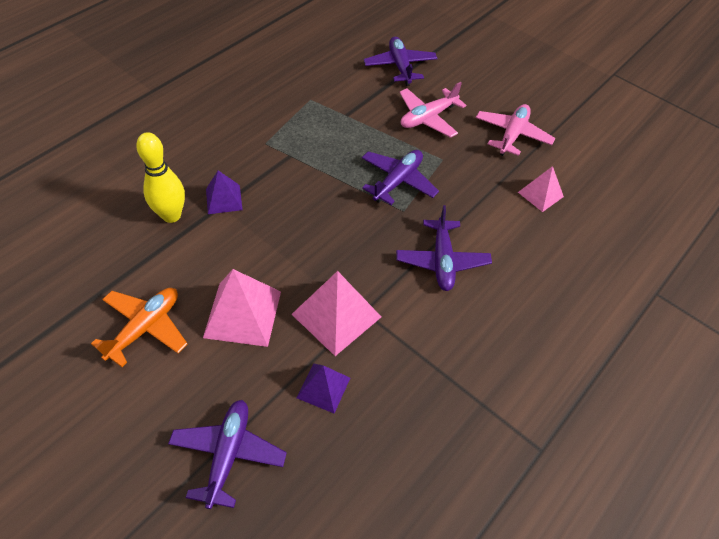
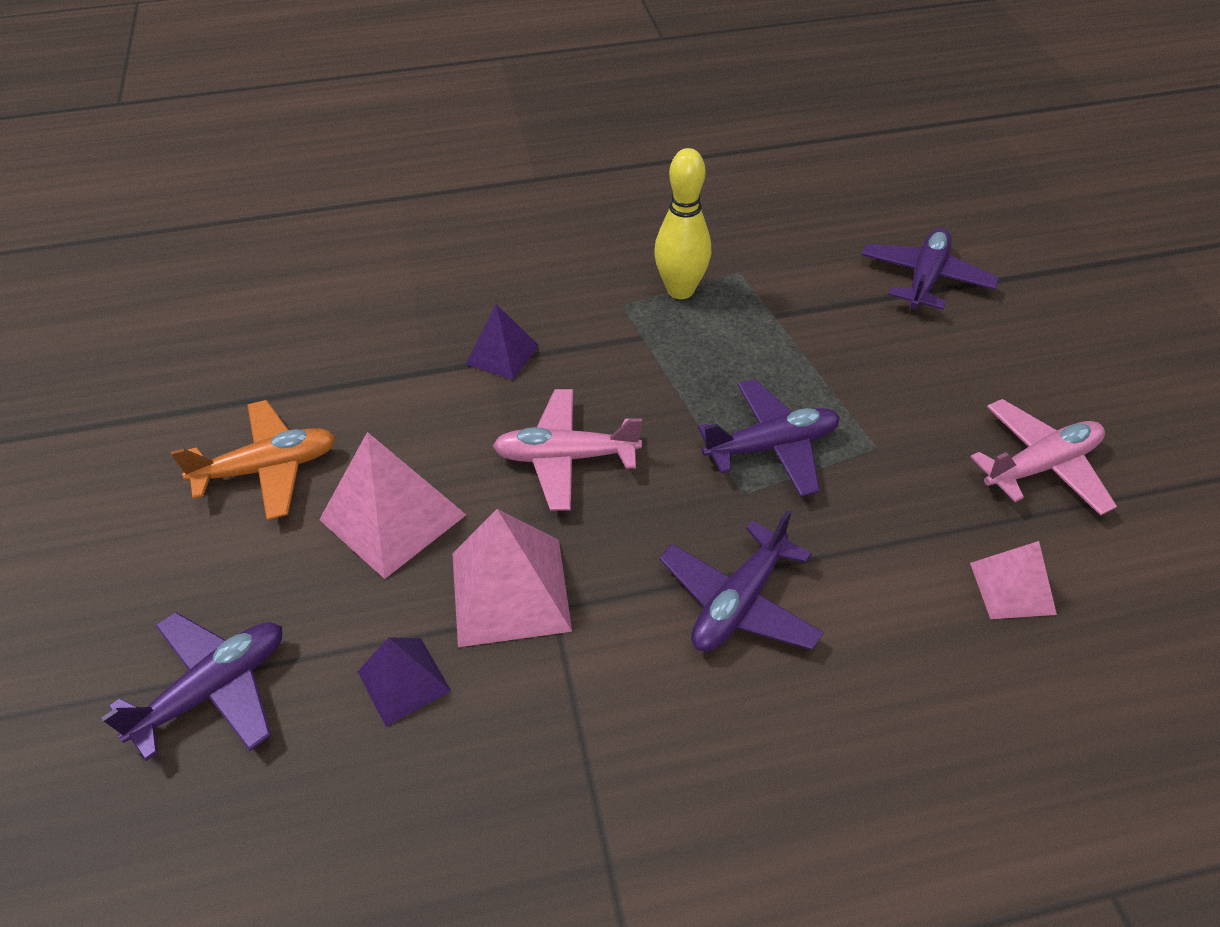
camera: 40 degrees right, 5 degrees down
(171, 215) = (421, 344): yellow bowling pin -> yellow bowling pin (680, 290)
(428, 118) = (906, 374): pink plane -> pink plane (565, 457)

